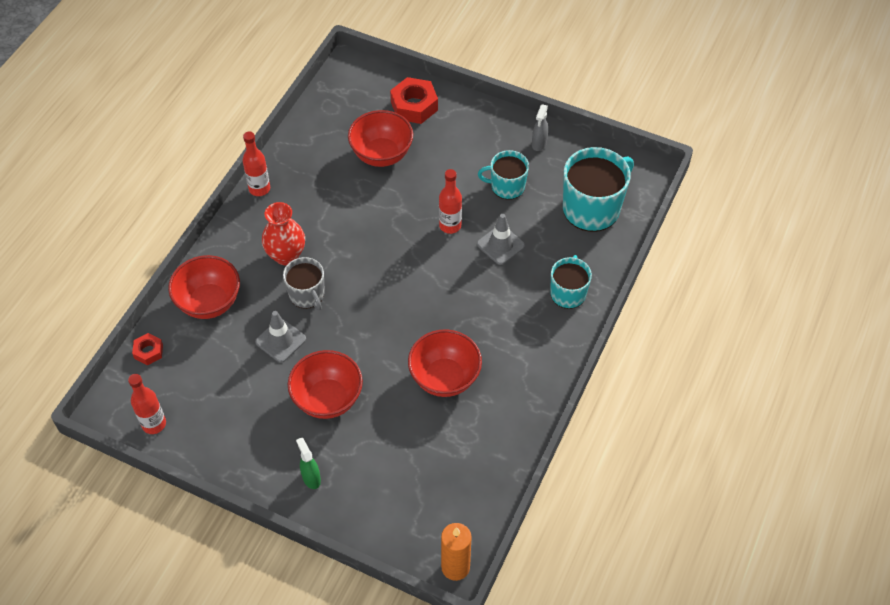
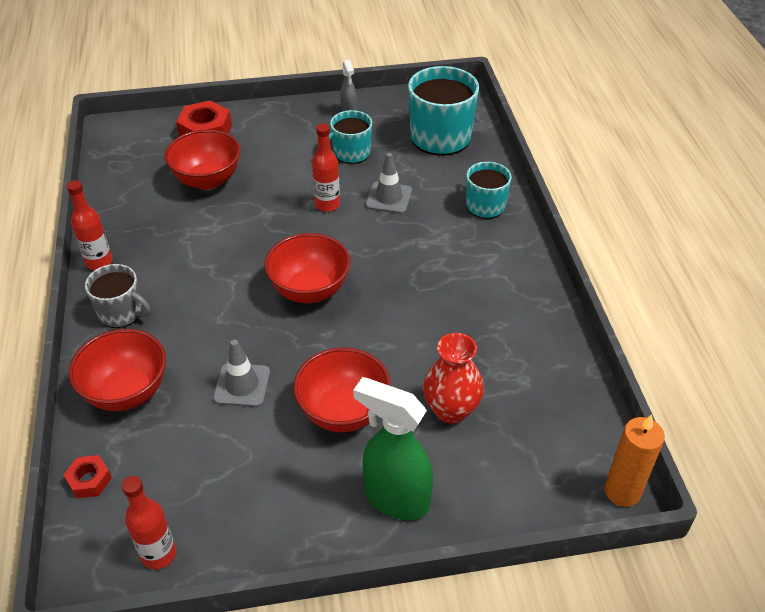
camera: 35 degrees left, 10 degrees down
(286, 255) = (180, 306): red vase -> red vase (451, 410)
(307, 294) = (234, 329): grey mug -> grey mug (121, 312)
(311, 478) = (395, 499): green spray bottle -> green spray bottle, size x1.99
(444, 378) = (443, 328): red bowl -> red bowl (309, 290)

